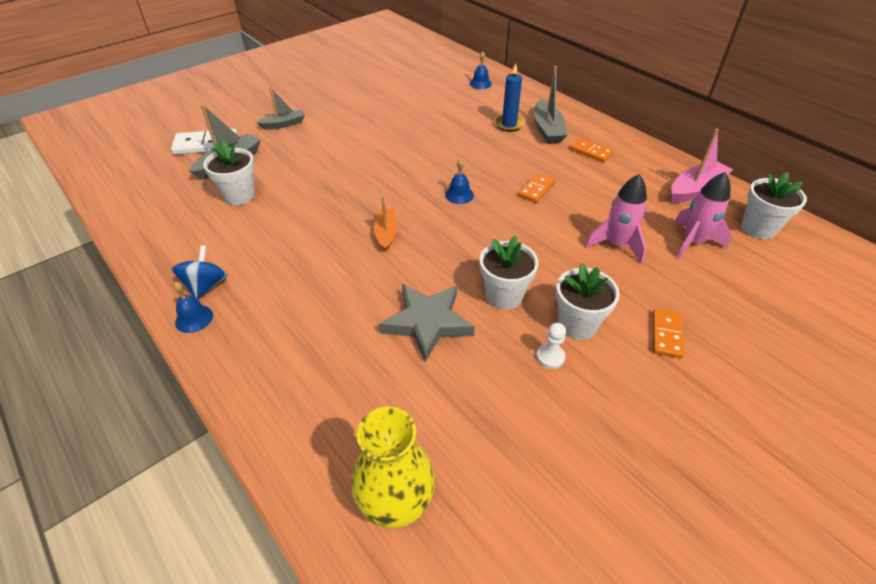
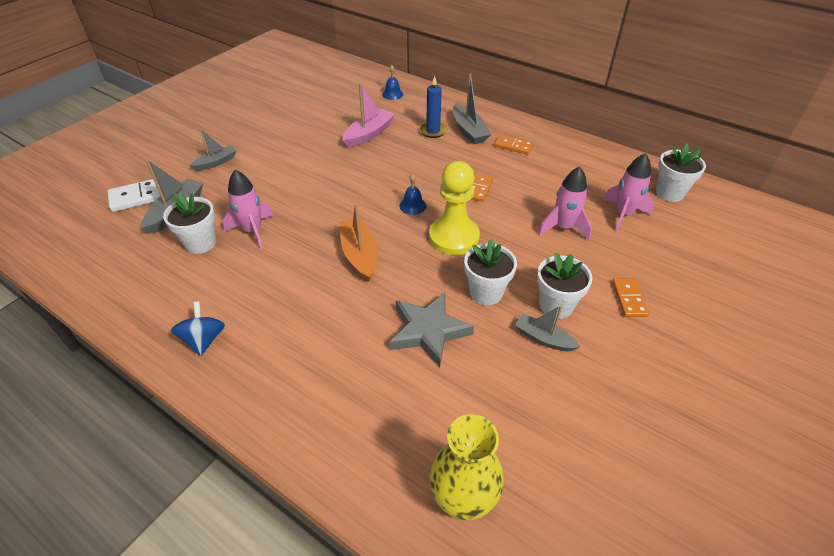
camera: 15 degrees left, 0 degrees up
(194, 318) = (205, 374): blue bell -> none
(292, 193) = (253, 231): none -> pink rocket
(386, 233) = (359, 255): orange boat -> orange boat, size x1.51
(490, 233) = (453, 237): none -> yellow pawn
(550, 357) = (543, 338): white pawn -> grey boat
(695, 189) = (610, 166): pink boat -> pink boat (369, 134)

